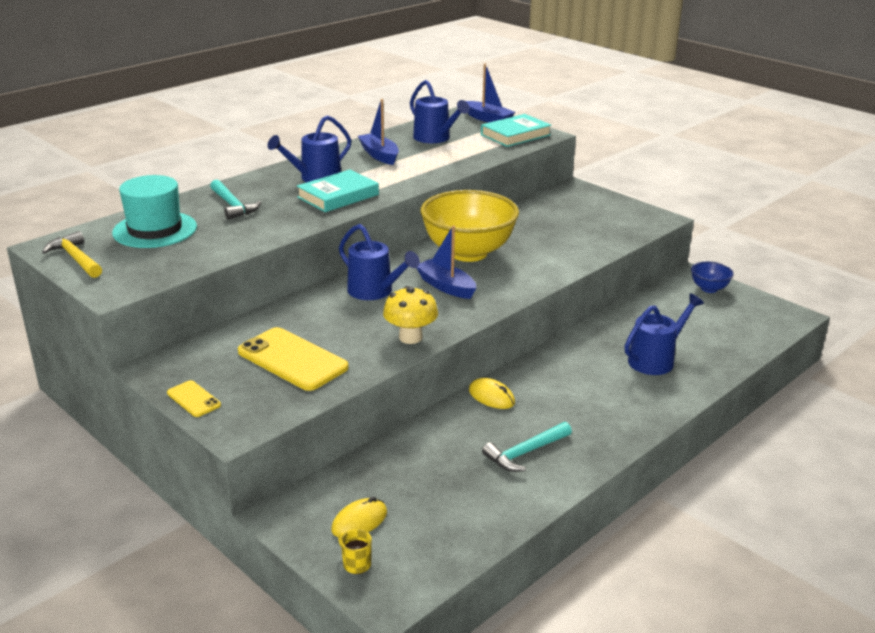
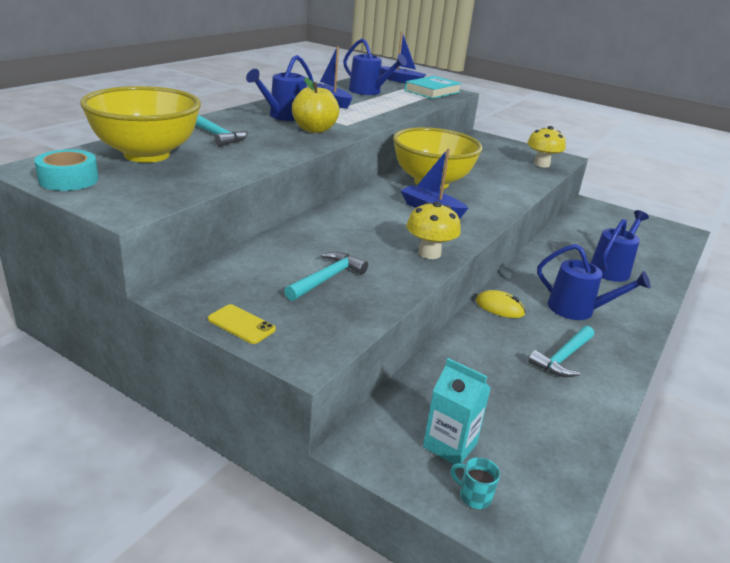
camera: 15 degrees left, 0 degrees up
(76, 258) = (69, 180): yellow hammer -> turquoise tape
(155, 230) = (147, 154): turquoise hat -> yellow bowl
(292, 360) = (327, 278): yellow phone -> turquoise hammer
(338, 196) = (314, 129): turquoise book -> yellow apple
(356, 564) = (474, 496): yellow mug -> turquoise mug
(359, 521) = (450, 445): yellow mouse -> turquoise carton
(375, 291) = (370, 215): blue watering can -> blue watering can (577, 310)
(623, 228) = (541, 164): none -> yellow mushroom
(709, 289) = (609, 213): blue bowl -> none

